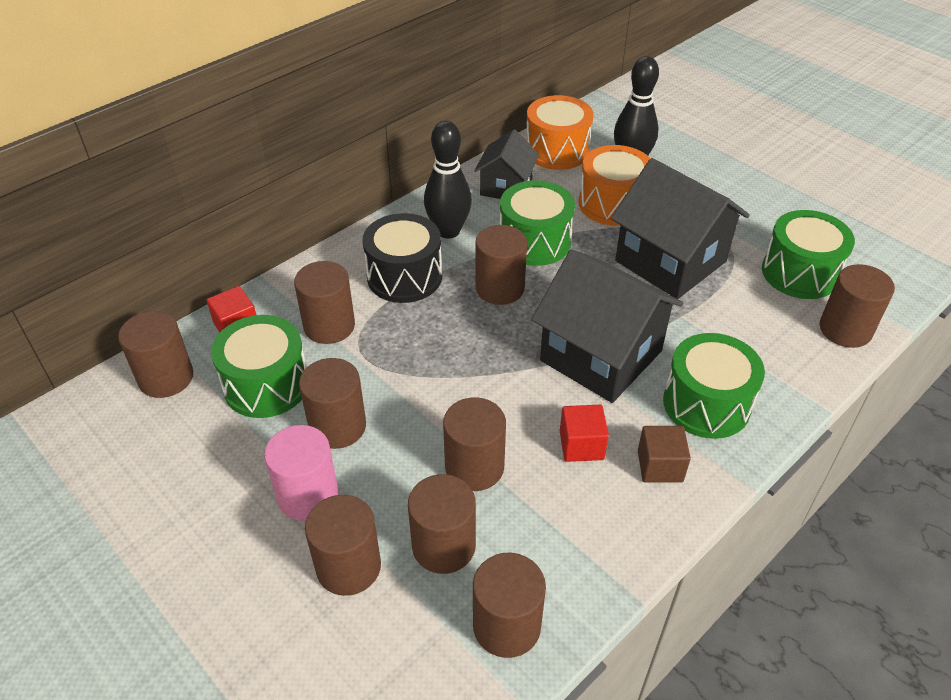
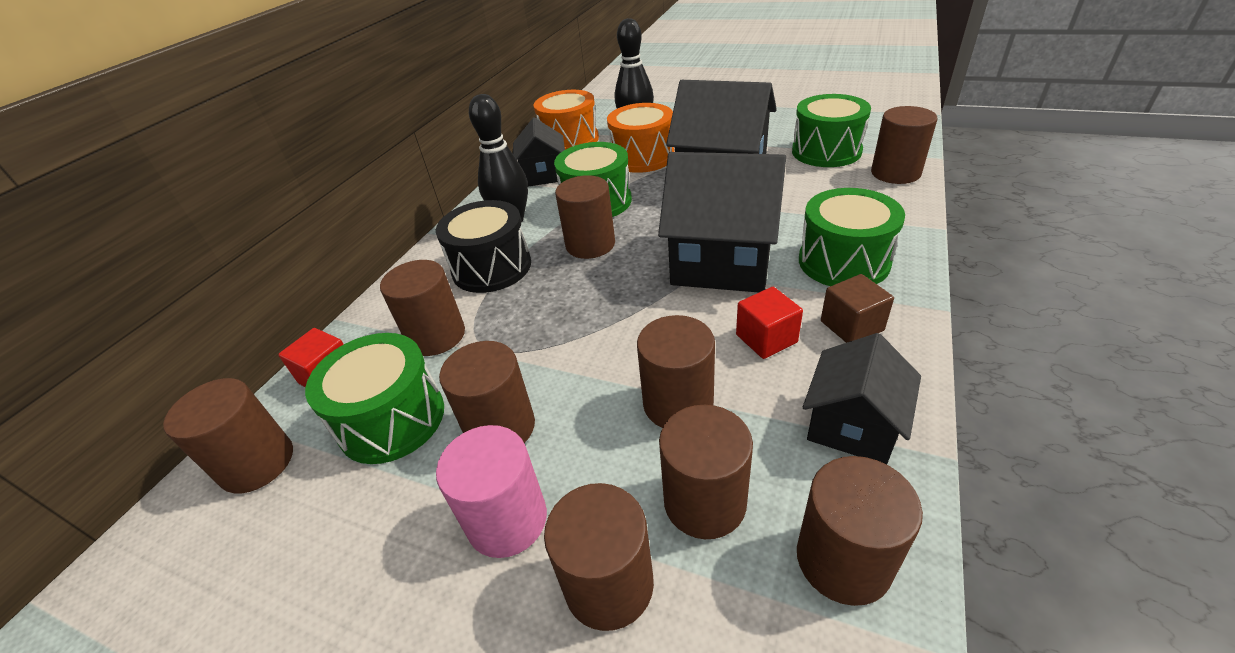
camera: 20 degrees left, 5 degrees down
(590, 544) = (852, 425): none -> black house

